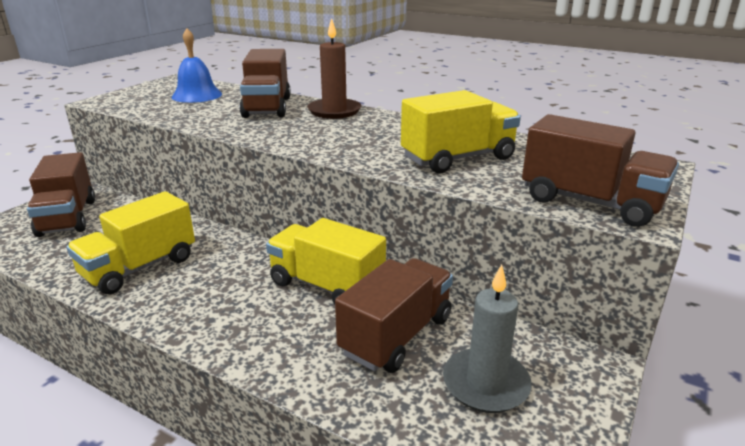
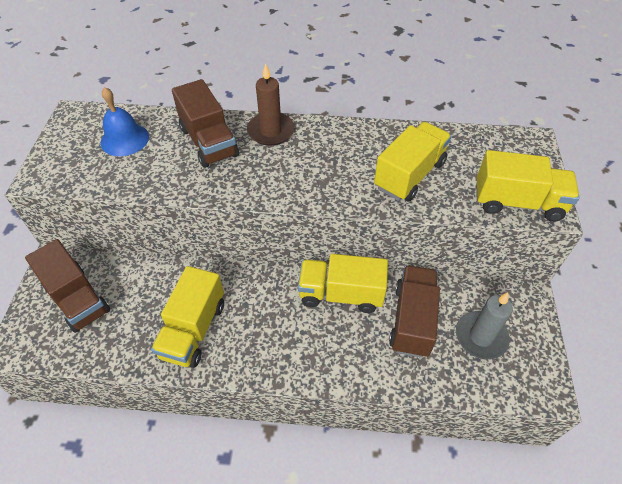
camera: 25 degrees left, 25 degrees up
(590, 202) = (517, 202): brown truck -> yellow truck

